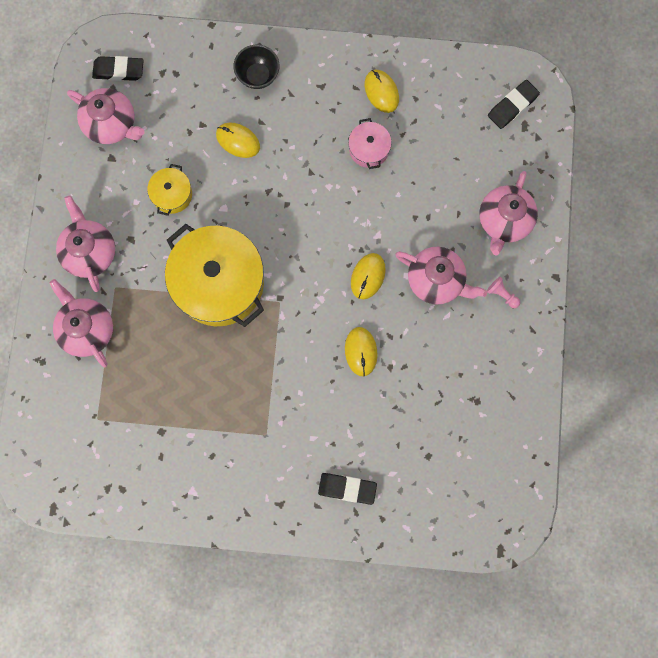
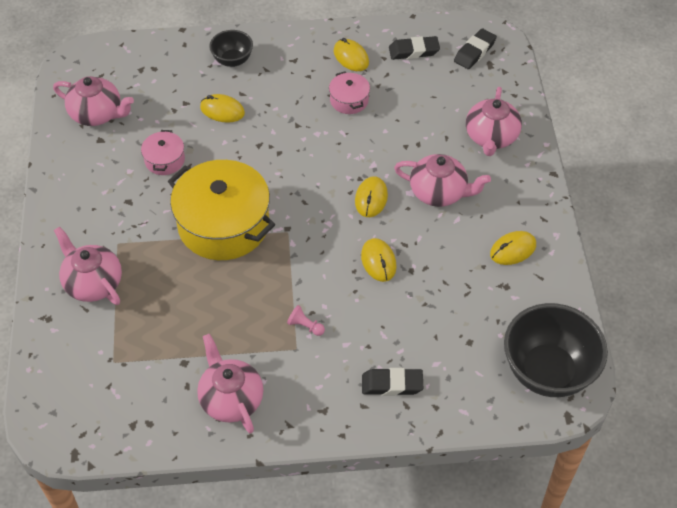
camera: 10 degrees left, 25 degrees down
(90, 252) = (88, 217): pink teapot -> pink teapot (231, 399)
(118, 70) = (99, 73): black eraser -> black eraser (414, 51)
(172, 194) = (164, 160): yellow pot -> pink pot
(493, 361) = (513, 250): none -> yellow mouse
(493, 500) = (548, 371): none -> black bowl
(502, 294) = (506, 194): pink pawn -> pink pawn (305, 326)

